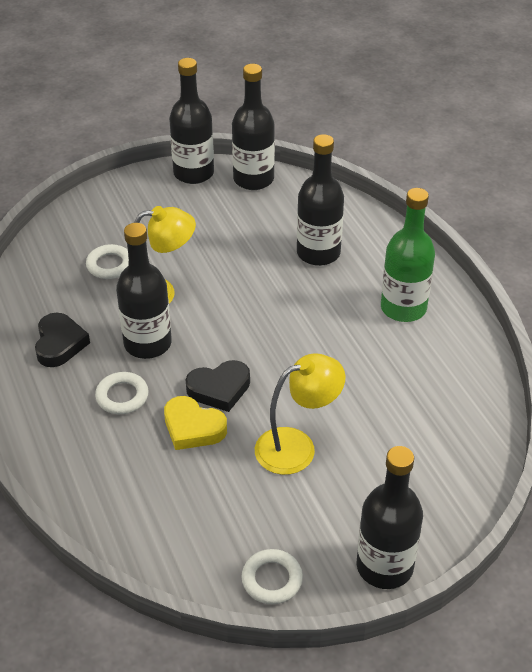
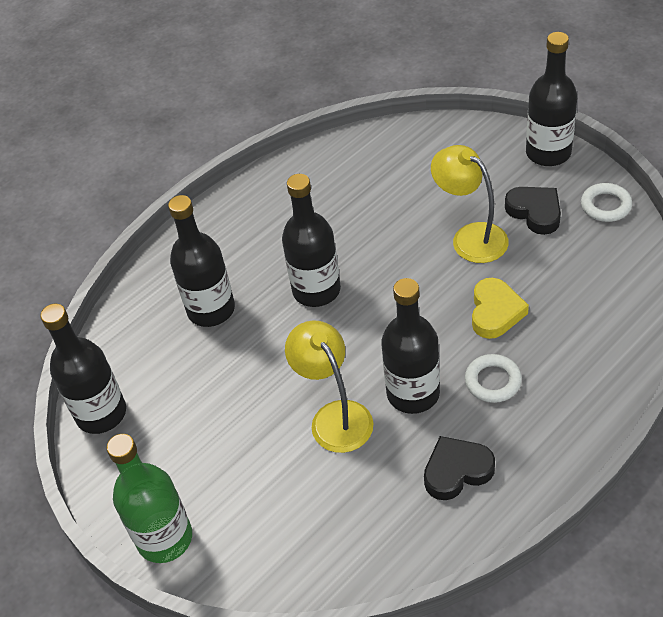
camera: 105 degrees left, 5 degrees up
(110, 265) = (312, 486): white ring -> none
(193, 173) = (108, 480): black bottle -> black bottle (316, 290)
(219, 389) = (438, 312): black heart -> black heart (535, 212)
(403, 308) = (264, 224): green bottle -> green bottle (165, 538)

